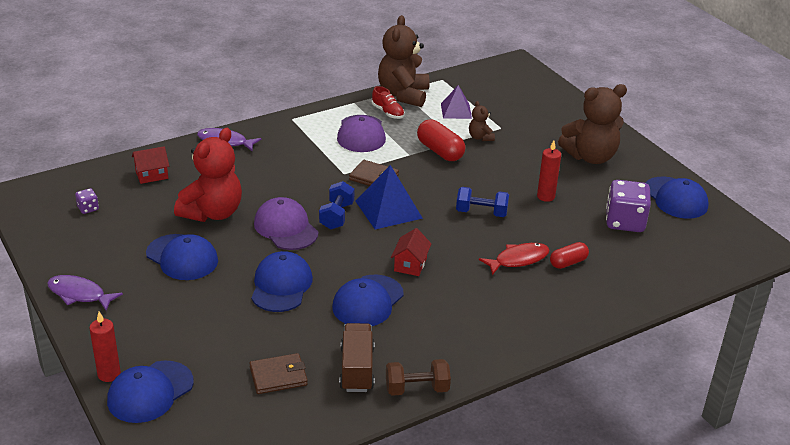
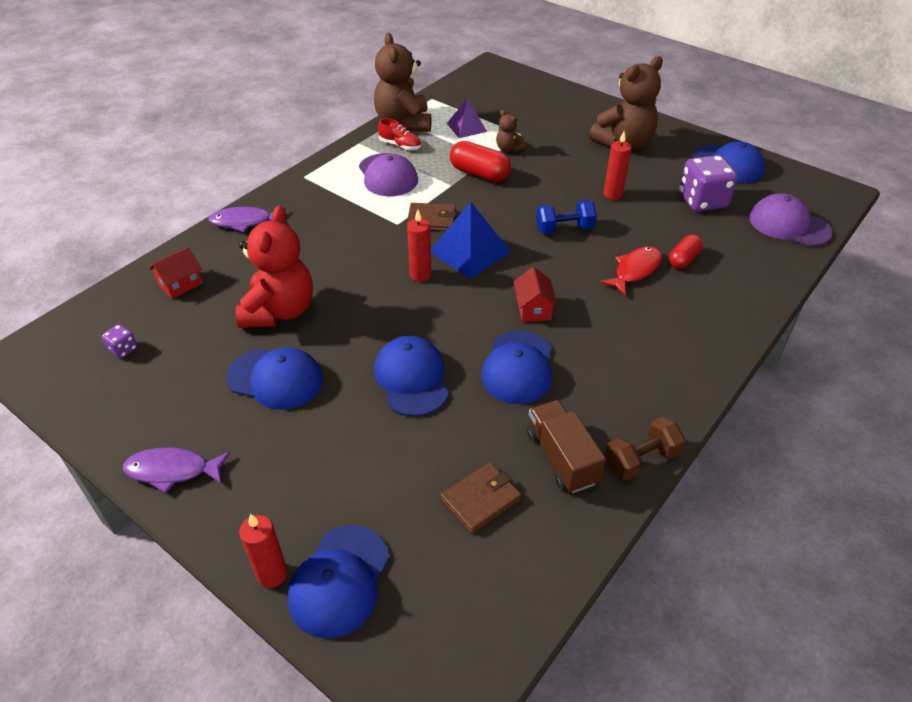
camera: 20 degrees left, 10 degrees up
(286, 228) = (374, 305): purple cap -> purple cap (788, 225)
(337, 216) = (420, 275): blue dumbbell -> red candle

